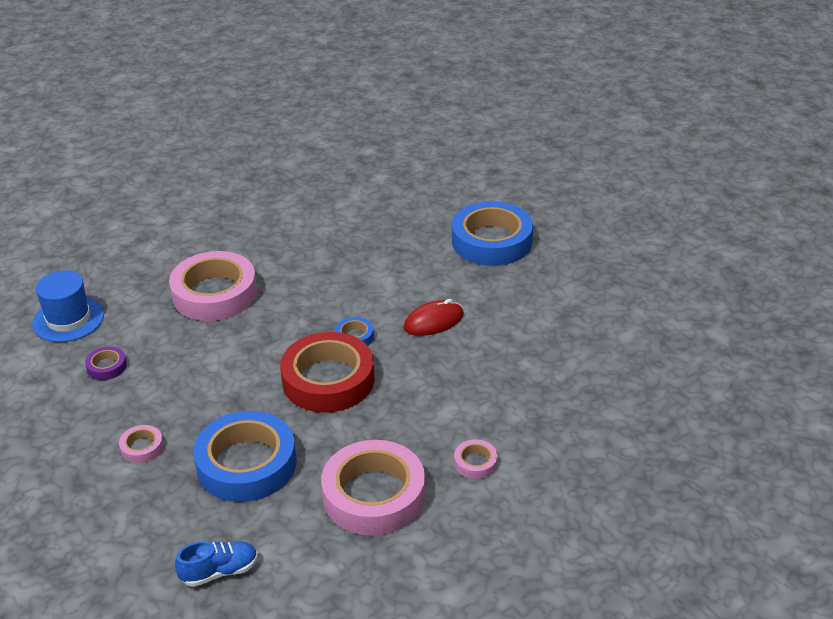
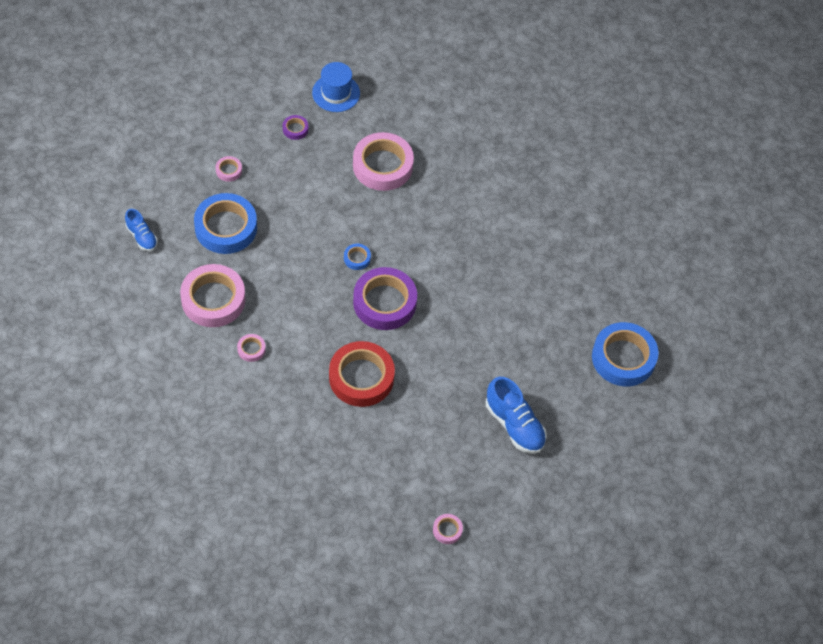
camera: 70 degrees right, 20 degrees up
(328, 380) = (310, 253): red tape -> red tape (361, 377)
(433, 321) = (384, 302): red mouse -> purple tape
(492, 241) = (490, 324): blue tape -> blue tape (623, 358)
(637, 243) = (514, 425): none -> blue shoe
(782, 316) = (447, 530): none -> pink tape

